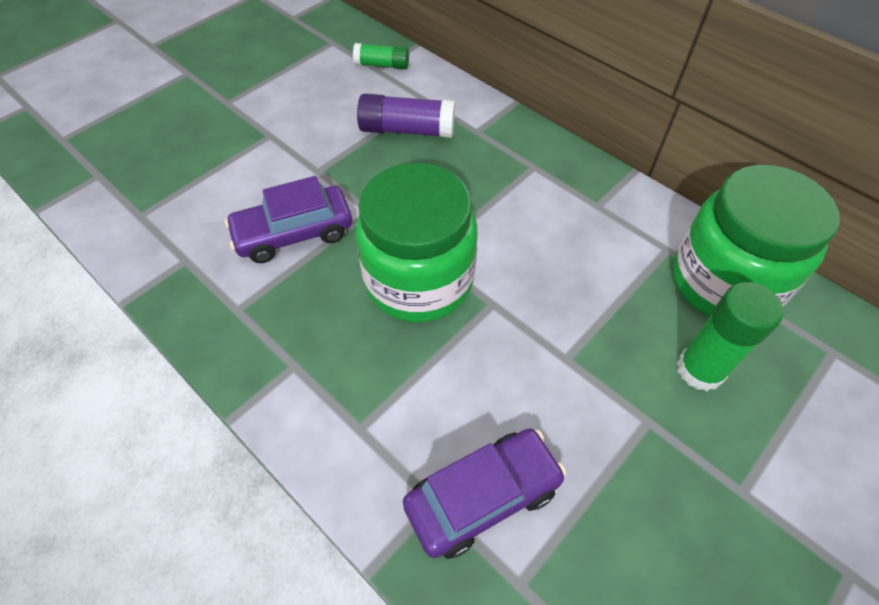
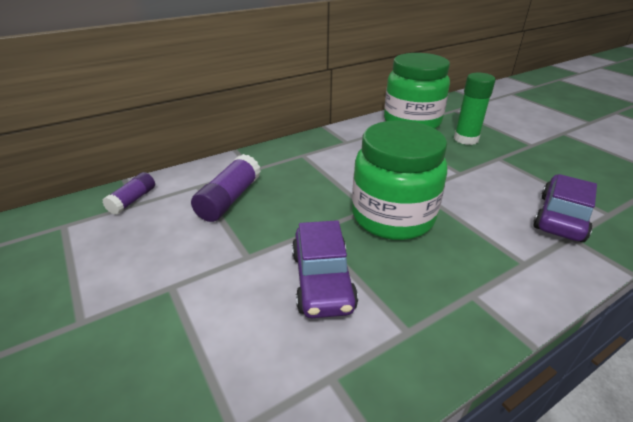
camera: 75 degrees left, 20 degrees down
(382, 65) = (133, 200): green glue stick -> purple glue stick
(482, 496) = (561, 217): purple car -> purple car turned 45 degrees clockwise

